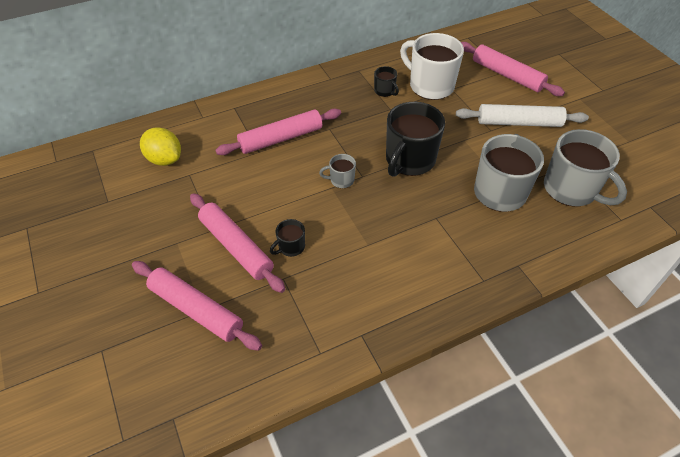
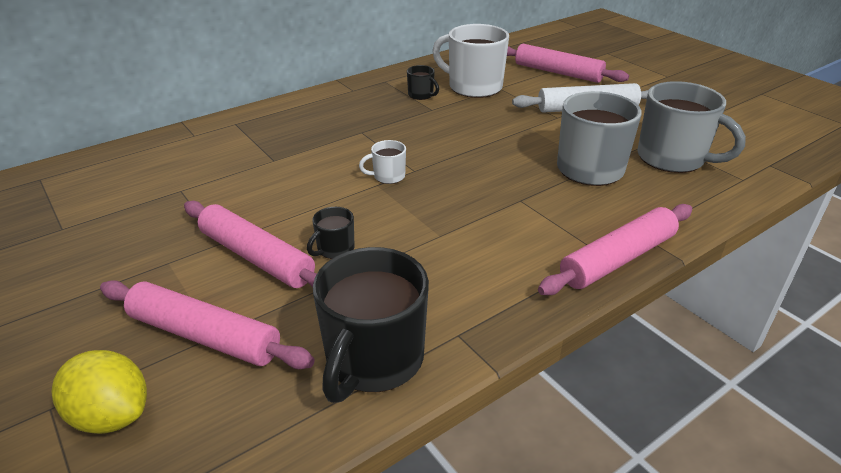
camera: 10 degrees left, 15 degrees down
(164, 159) = (145, 178): yellow lemon -> yellow lemon (111, 415)
(281, 138) = (301, 145): pink rolling pin -> pink rolling pin (617, 259)
(341, 180) = (388, 176): grey mug -> white mug
(409, 160) = (469, 151): black mug -> black mug (373, 360)

